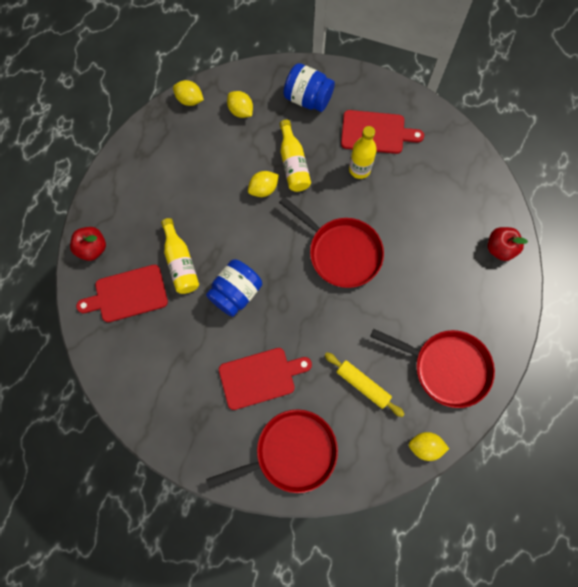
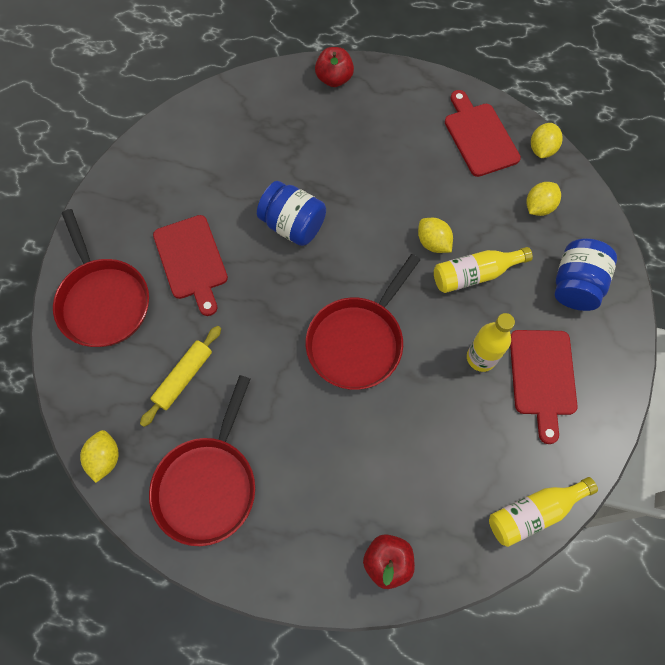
camera: 85 degrees right, 5 degrees down
(127, 294) = (283, 118): red cutting board -> red cutting board (479, 136)
(180, 262) = (326, 164): yellow bottle -> yellow bottle (534, 512)

